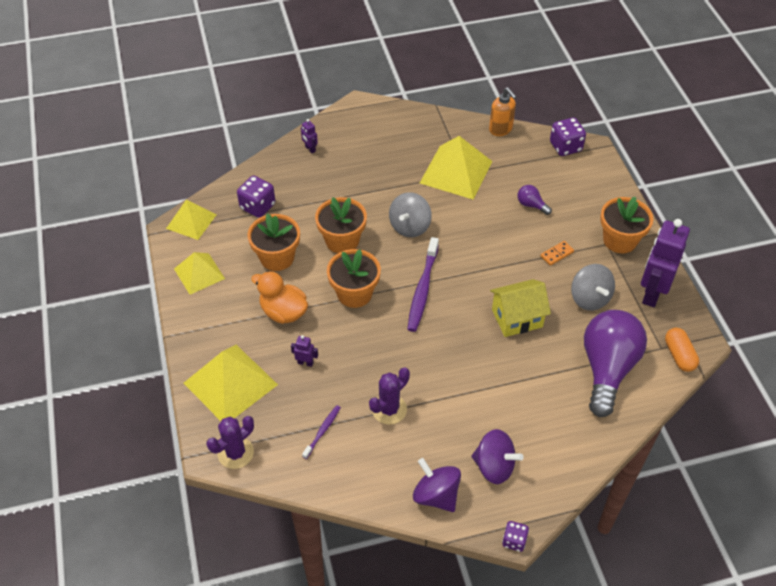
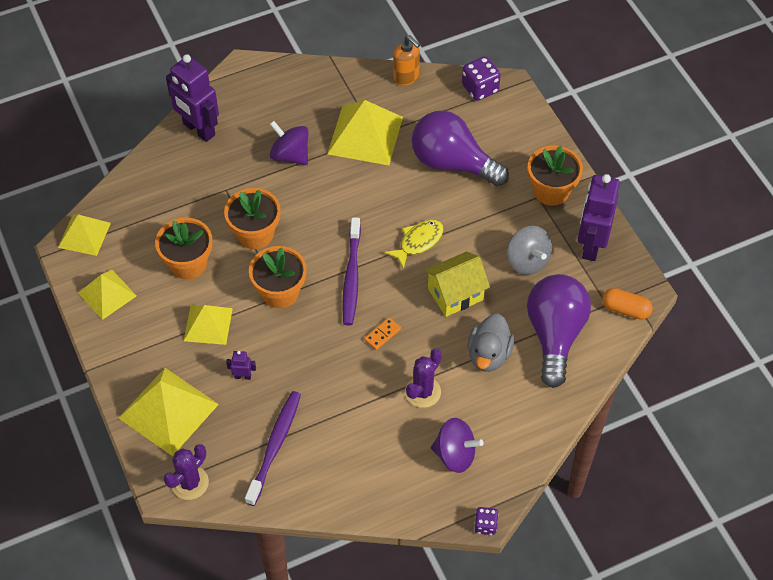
camera: 10 degrees left, 5 degrees up
(257, 206) = (154, 207): purple dice -> none
(283, 312) = (208, 324): orange duck -> yellow pyramid
(310, 149) = (198, 130): purple robot -> purple robot, size x2.43
(322, 431) = (275, 446): purple toothbrush -> purple toothbrush, size x1.88
(389, 409) = (339, 412): purple cactus -> purple cactus (423, 392)
(410, 226) = (325, 207): grey spinning top -> none
(436, 495) = (401, 493): purple spinning top -> purple spinning top (290, 155)
(489, 268) = (418, 242): none -> yellow fish
(531, 205) = (452, 163): purple light bulb -> purple light bulb, size x2.46
(541, 377) = (489, 355): none -> grey duck
(557, 254) = (487, 216): orange domino -> orange domino (382, 334)
(679, 355) = (625, 309): orange capsule -> orange capsule turned 45 degrees counterclockwise

